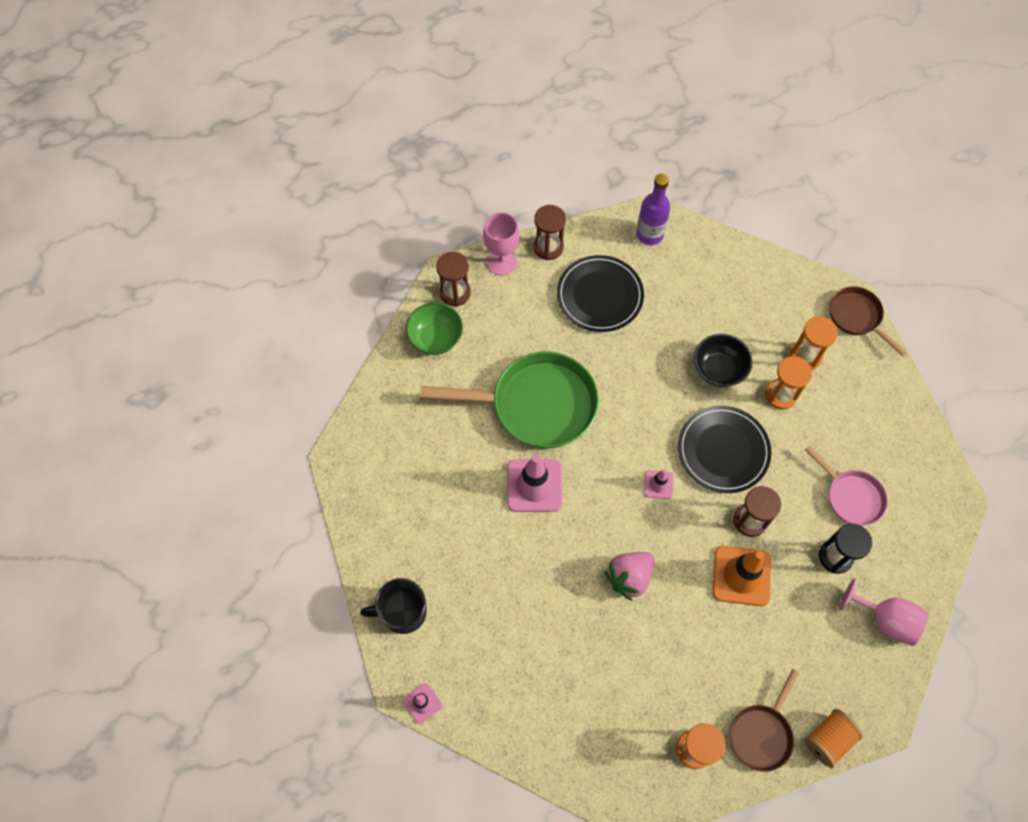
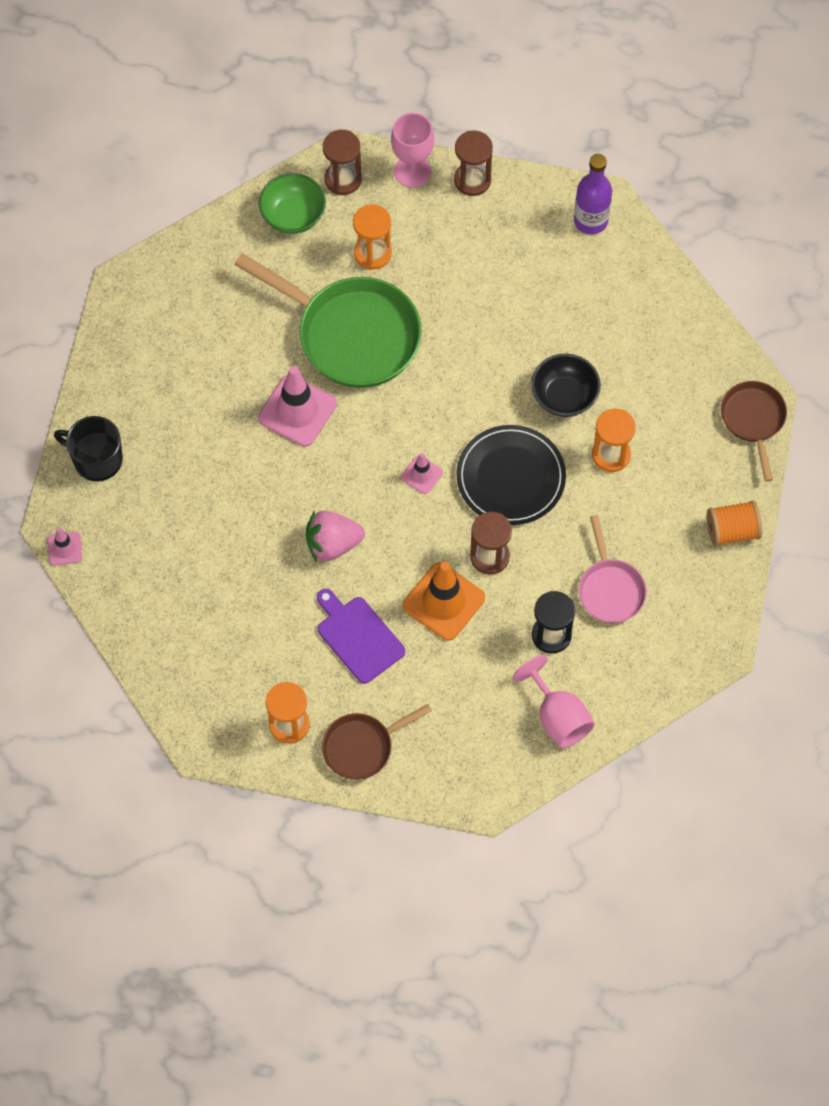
camera: 30 degrees right, 0 degrees up
(599, 295) = (492, 258): black plate -> none
(698, 642) = (358, 637): none -> purple cutting board
(805, 356) = (667, 431): orange hourglass -> orange hourglass (372, 253)
(828, 739) = (422, 786): orange spool -> orange spool (732, 531)

